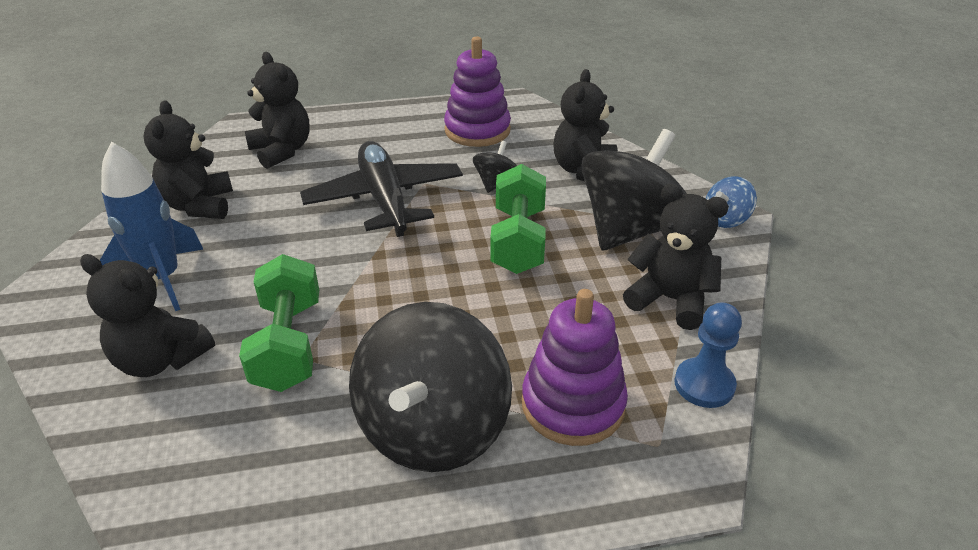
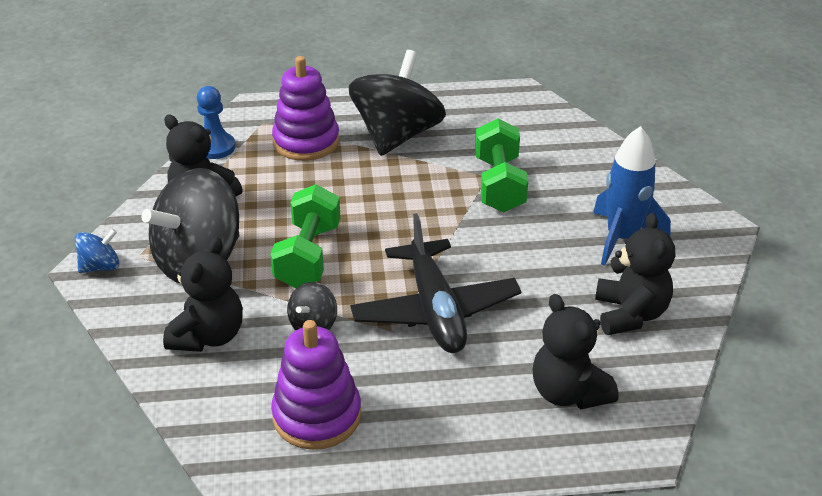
camera: 175 degrees left, 0 degrees up
(161, 359) = (588, 180): black teddy bear -> none

